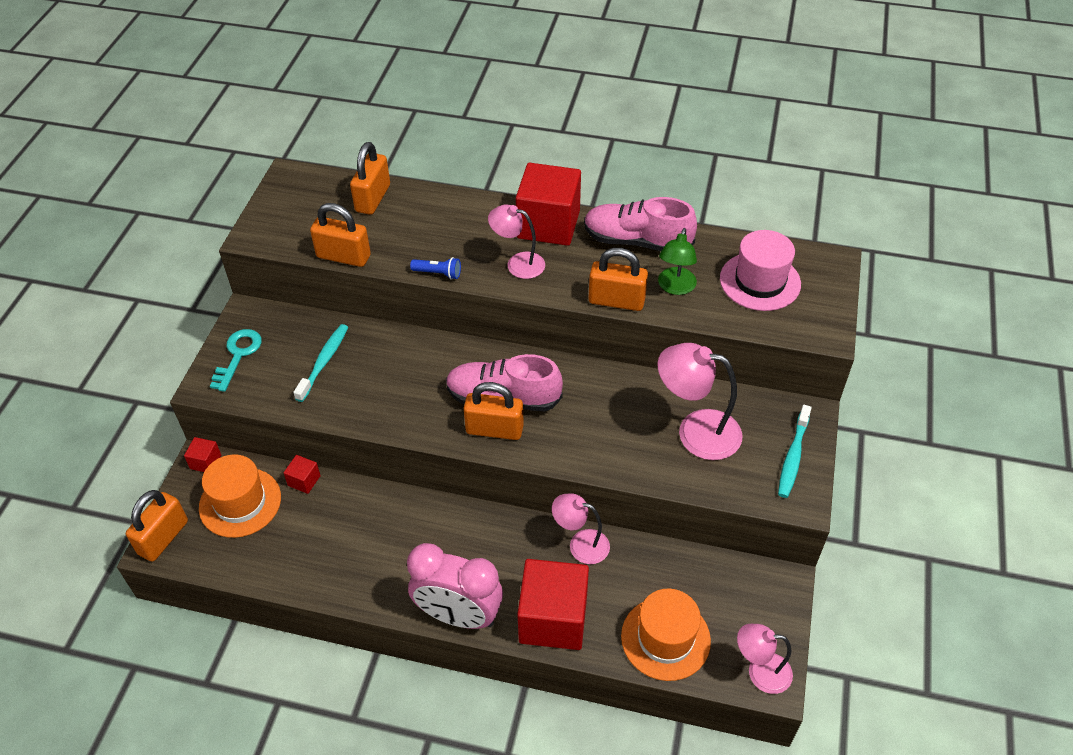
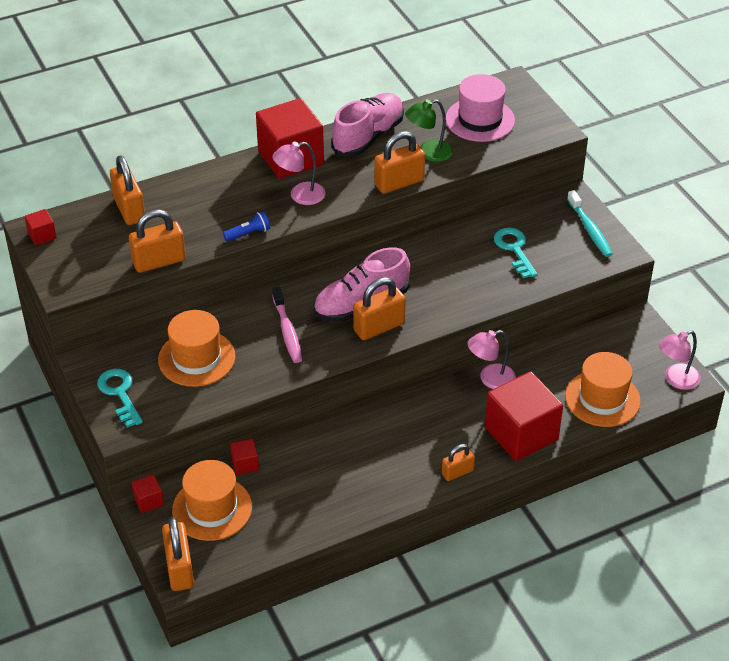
camera: 40 degrees left, 5 degrees down
(288, 184) = (42, 235): none -> red cube
(324, 362) = (196, 358): turquoise toothbrush -> orange hat
(417, 383) = (287, 331): none -> pink toothbrush
(458, 615) = (457, 472): pink clock -> orange padlock
(637, 241) = (368, 136): pink shoe -> pink shoe turned 150 degrees clockwise
(675, 287) = (428, 153): green lamp -> green lamp turned 90 degrees clockwise
(696, 431) = (514, 249): pink lamp -> turquoise key

